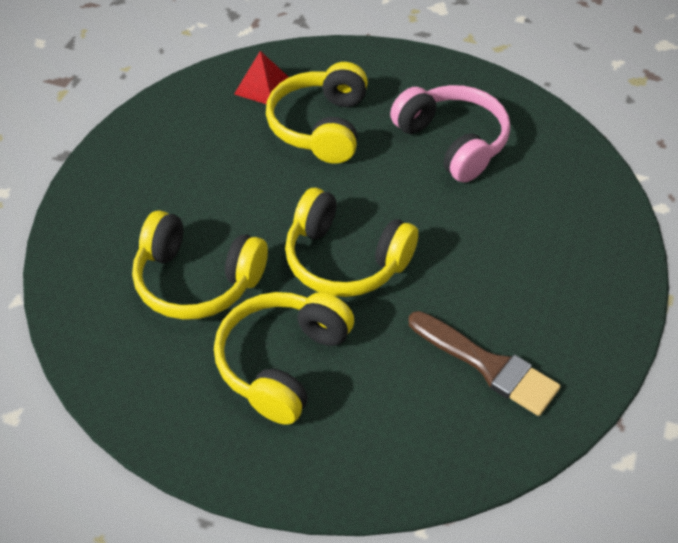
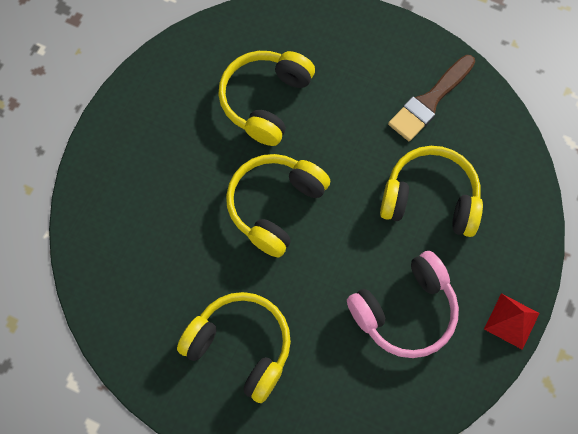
camera: 95 degrees right, 20 degrees up
(263, 87) = (484, 153): red pyramid -> red pyramid (511, 321)
(282, 363) = (185, 156): yellow headphones -> yellow headphones (241, 346)
(488, 365) = (163, 298): brown brush -> brown brush (430, 101)

